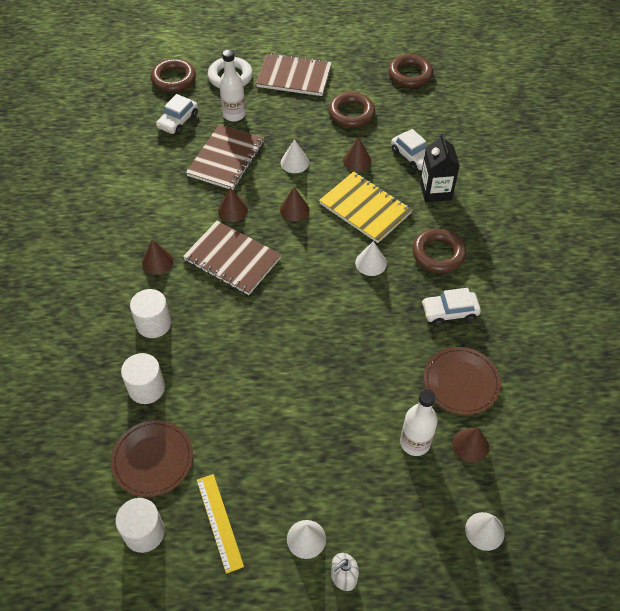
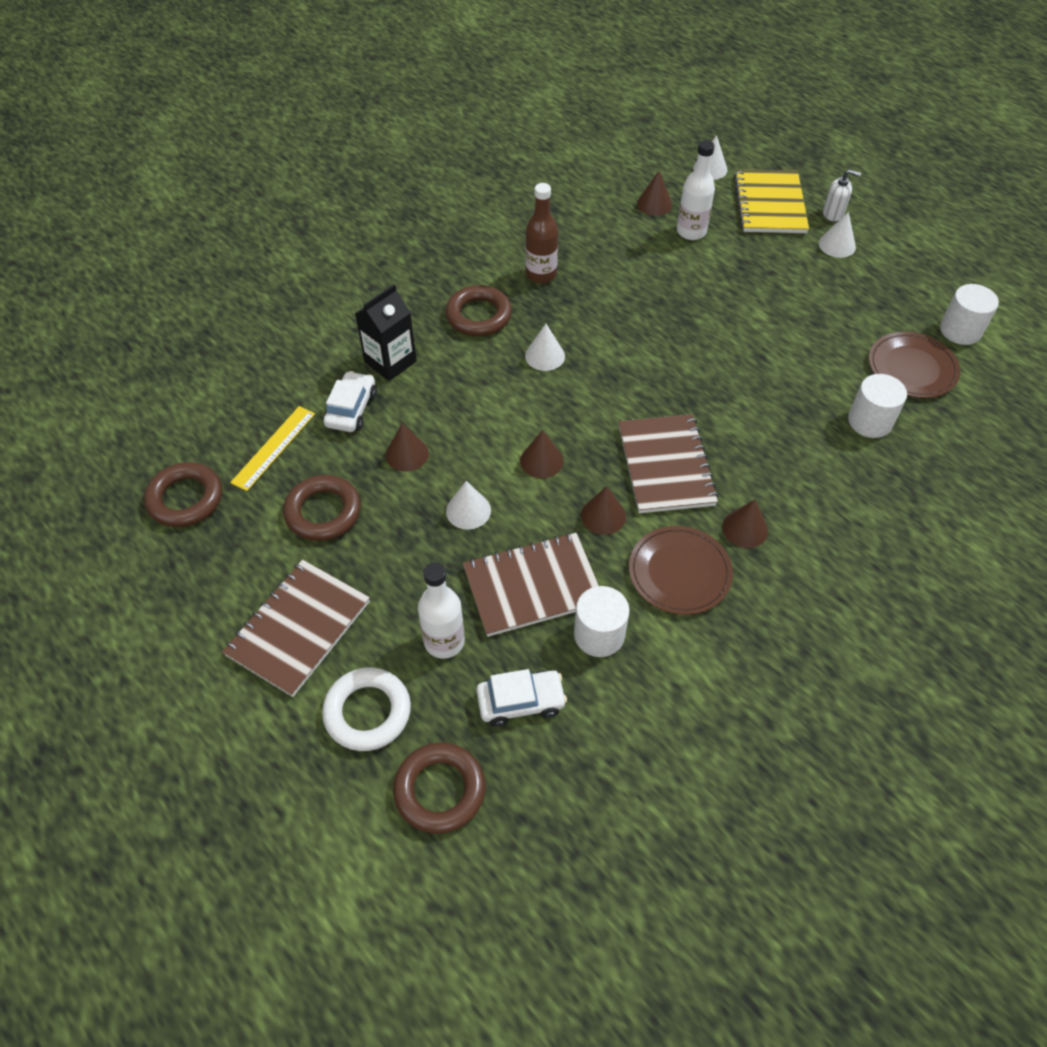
camera: 130 degrees left, 0 degrees up
(154, 324) = (810, 469): white cylinder -> white cylinder (599, 634)
(219, 522) = (893, 295): yellow ruler -> yellow ruler (273, 447)
(294, 77) = (299, 628): brown notebook -> brown notebook turned 60 degrees clockwise
(365, 208) = (476, 402): yellow notebook -> yellow notebook (770, 204)
(449, 312) = (541, 274): white car -> brown bottle
(461, 382) = (605, 234): brown plate -> brown plate (679, 572)

